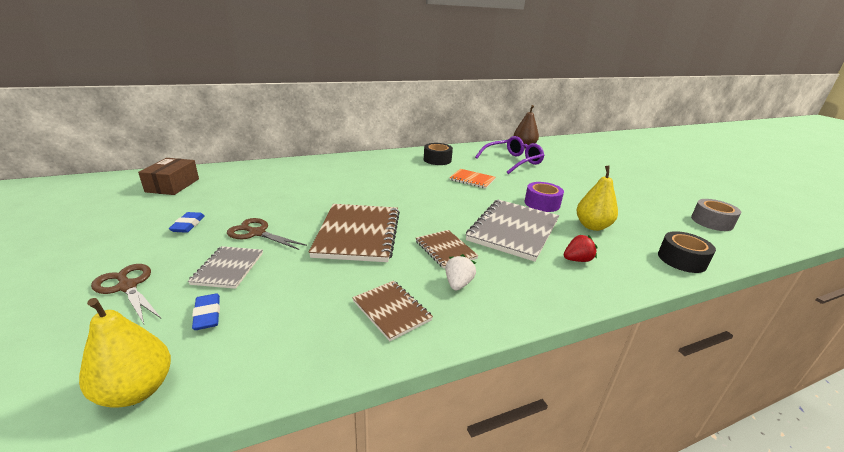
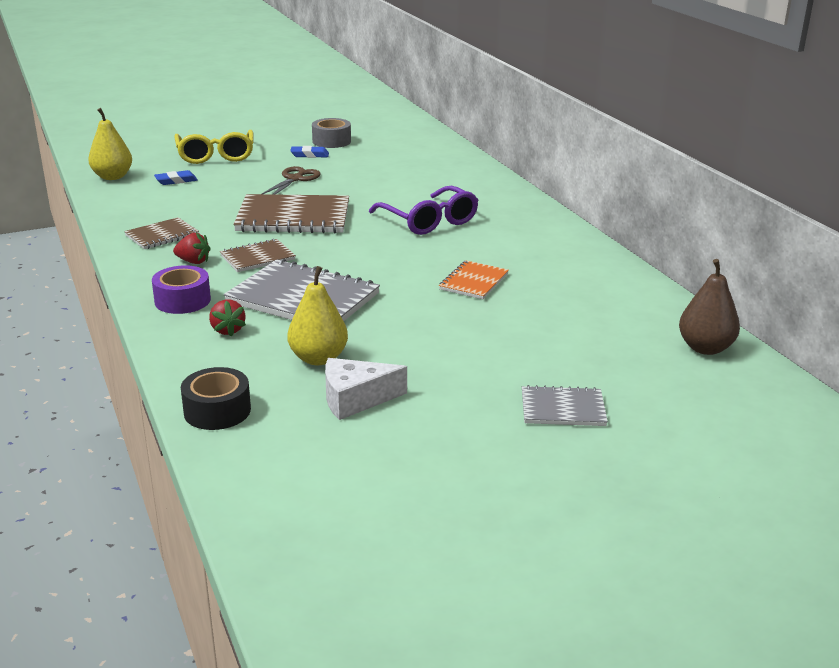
camera: 90 degrees right, 0 degrees up
(127, 286) = (216, 155): brown scissors -> yellow glasses
(172, 185) = (395, 136): brown box -> none
(228, 268) = (235, 178): grey notebook -> grey notebook (563, 409)
(437, 160) = (554, 258): black tape -> none
(458, 284) = (193, 261): white strawberry -> red strawberry
(513, 161) = (589, 325): purple glasses -> purple glasses (429, 221)
(542, 203) = (393, 329): purple tape -> purple tape (182, 300)
(627, 216) = (355, 399): none -> white cheese
(711, 222) = (344, 493): grey tape -> grey tape (331, 141)

